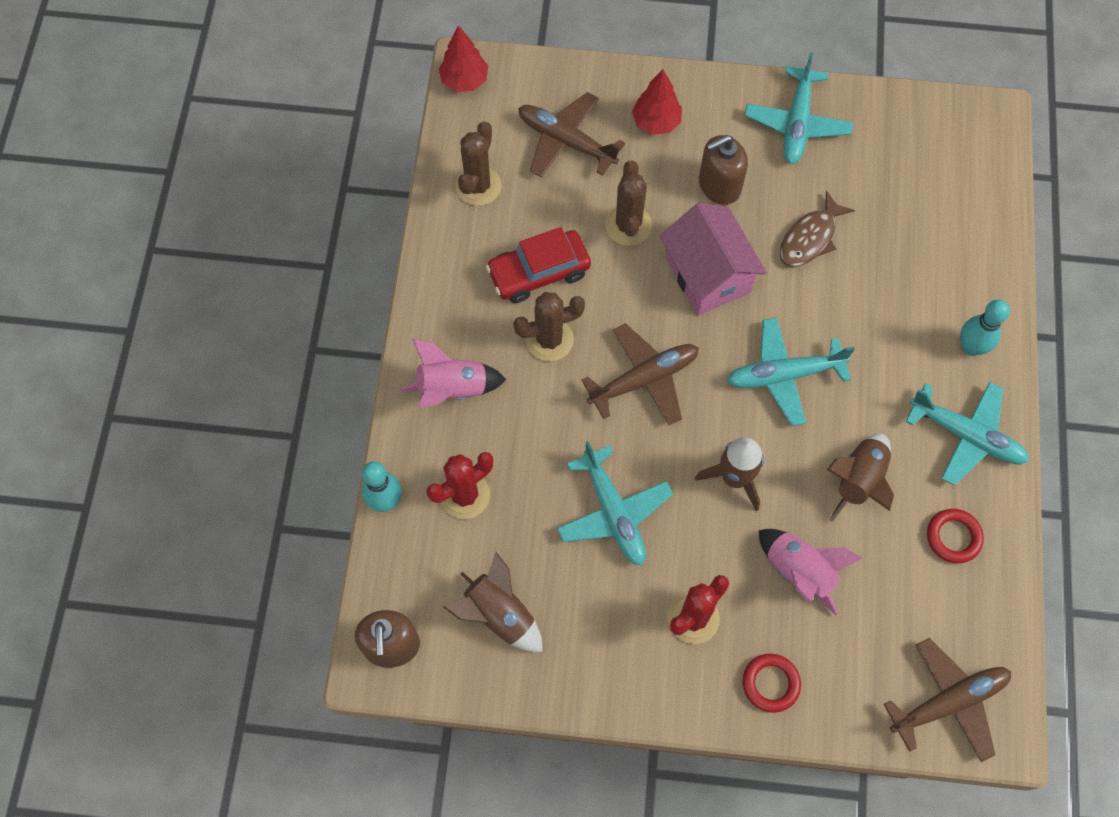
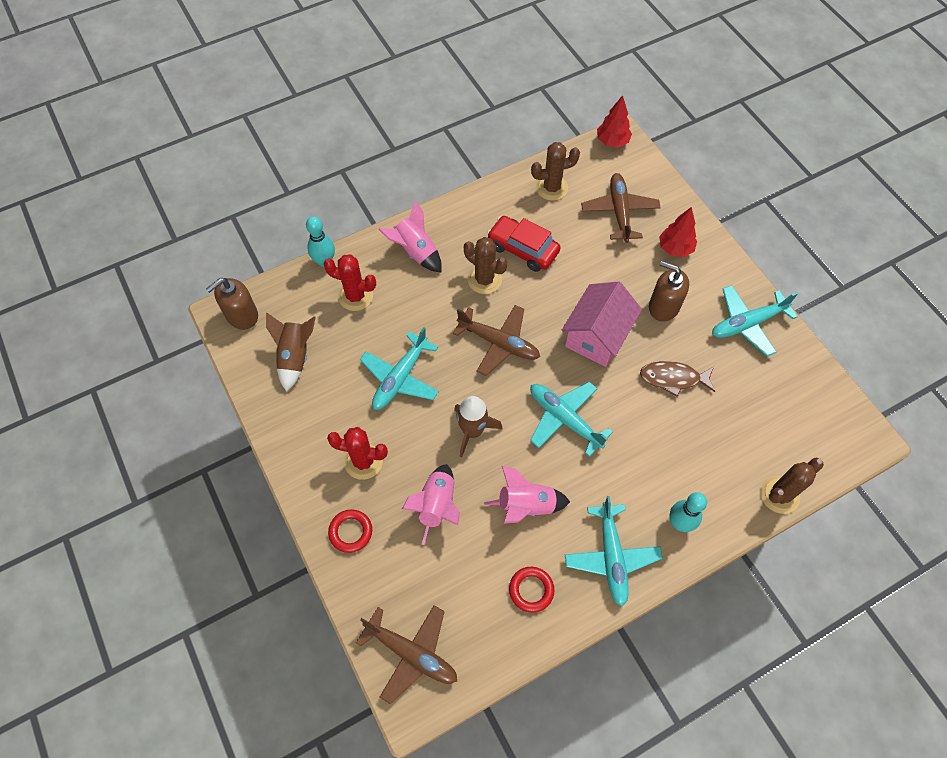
camera: 55 degrees right, 5 degrees down
(628, 225) = (593, 275): brown cactus -> brown cactus (779, 495)
(858, 480) = (526, 506): brown rocket -> pink rocket

